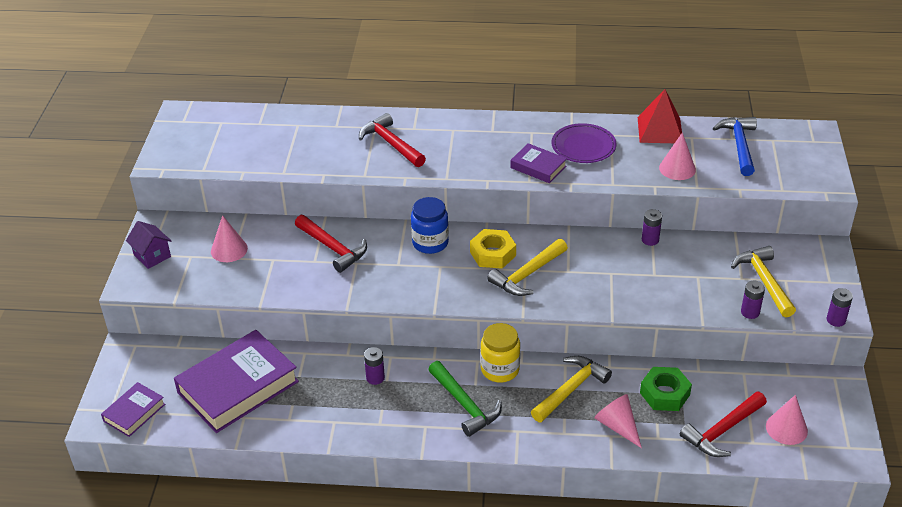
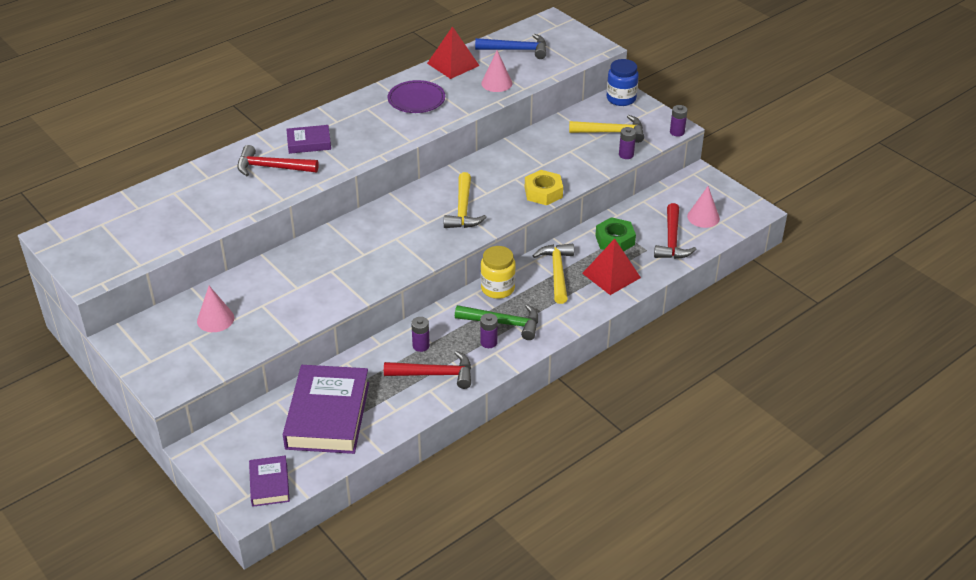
camera: 45 degrees left, 0 degrees up
(152, 256) = (154, 360): purple house -> none
(333, 248) = (299, 271): red hammer -> red hammer (434, 374)
(430, 243) = (368, 227): blue jar -> blue jar (621, 99)
(492, 254) = (422, 210): yellow nut -> yellow nut (543, 192)
(538, 167) = (403, 128): purple book -> purple book (309, 143)
(617, 426) = (611, 275): pink cone -> red pyramid
(650, 240) = (513, 145): purple battery -> purple battery (488, 342)
(739, 146) = (516, 50): blue hammer -> blue hammer turned 135 degrees clockwise
(764, 281) = (611, 132): yellow hammer -> yellow hammer turned 150 degrees clockwise

